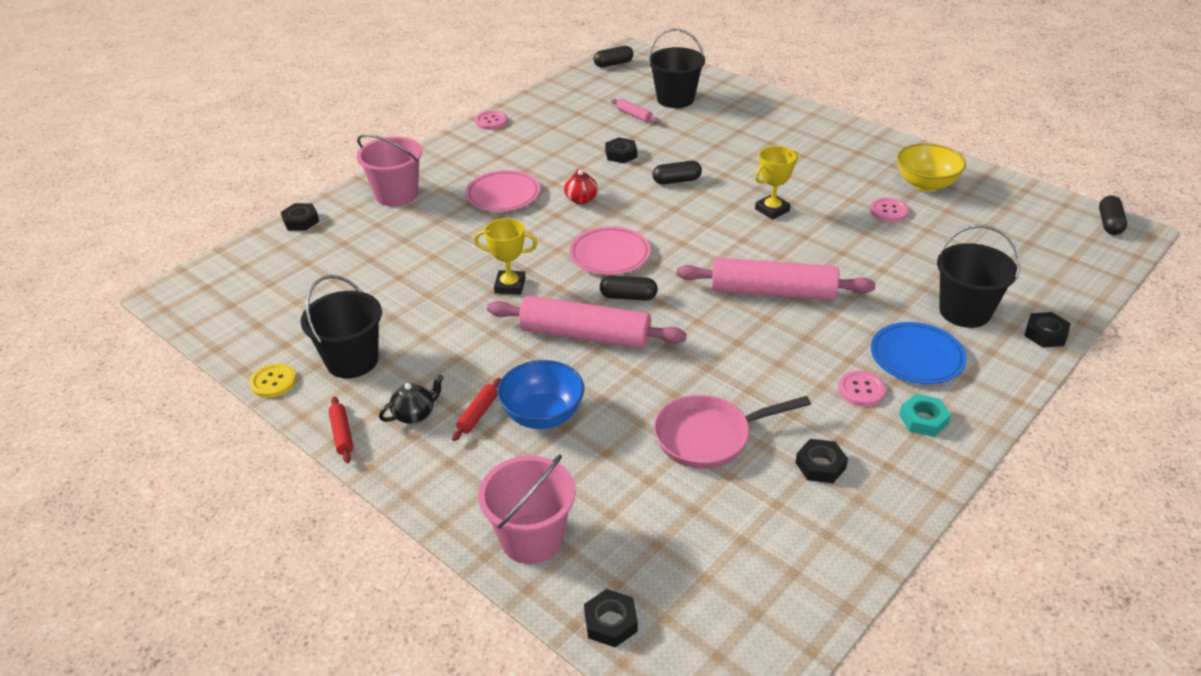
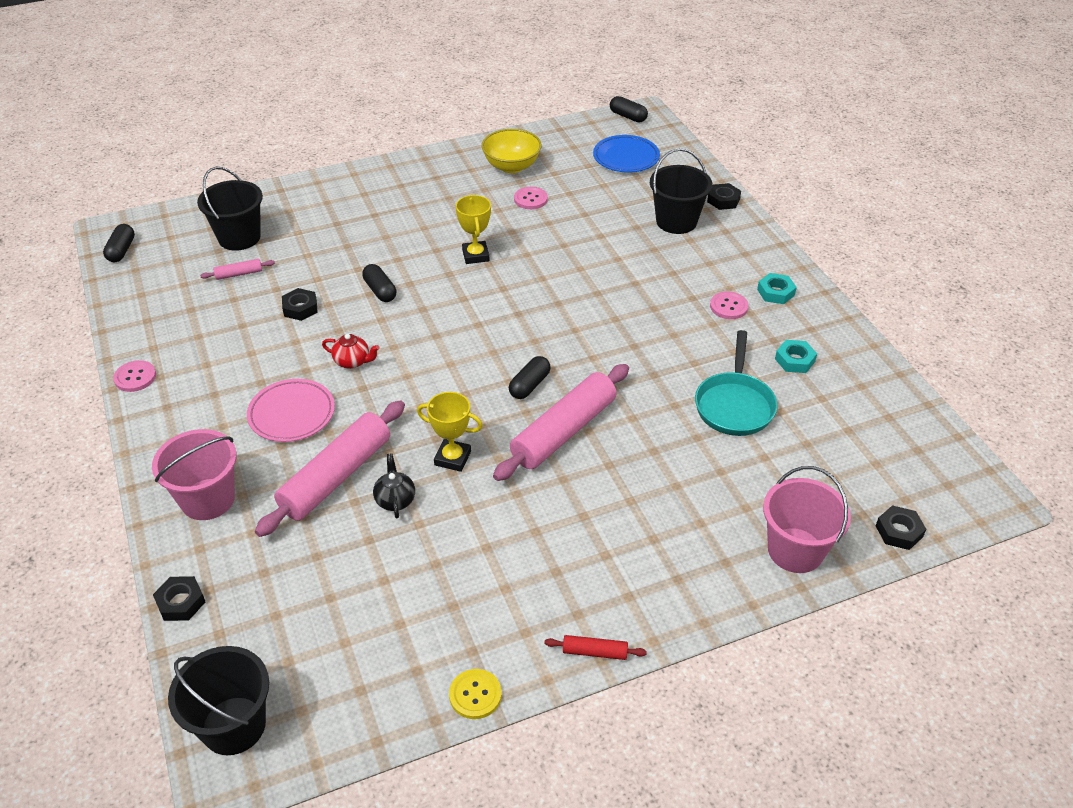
camera: 65 degrees left, 5 degrees up
(352, 361) = (485, 616): black bucket -> black bucket (234, 725)
(414, 414) = (598, 586): black teapot -> black teapot (395, 500)
(478, 414) = (625, 539): red rolling pin -> none
(510, 286) = (452, 458): yellow trophy -> yellow trophy turned 75 degrees clockwise
(543, 415) = (652, 495): blue bowl -> none
(610, 255) = (459, 374): pink plate -> none
(676, 181) = (380, 290): black capsule -> black capsule turned 45 degrees counterclockwise
(708, 437) = (734, 405): pink pan -> turquoise pan
(773, 292) = (586, 301): pink rolling pin -> pink rolling pin (336, 477)
(820, 465) = (794, 360): black nut -> turquoise nut
(916, 357) = (710, 265): blue plate -> blue plate (626, 157)

